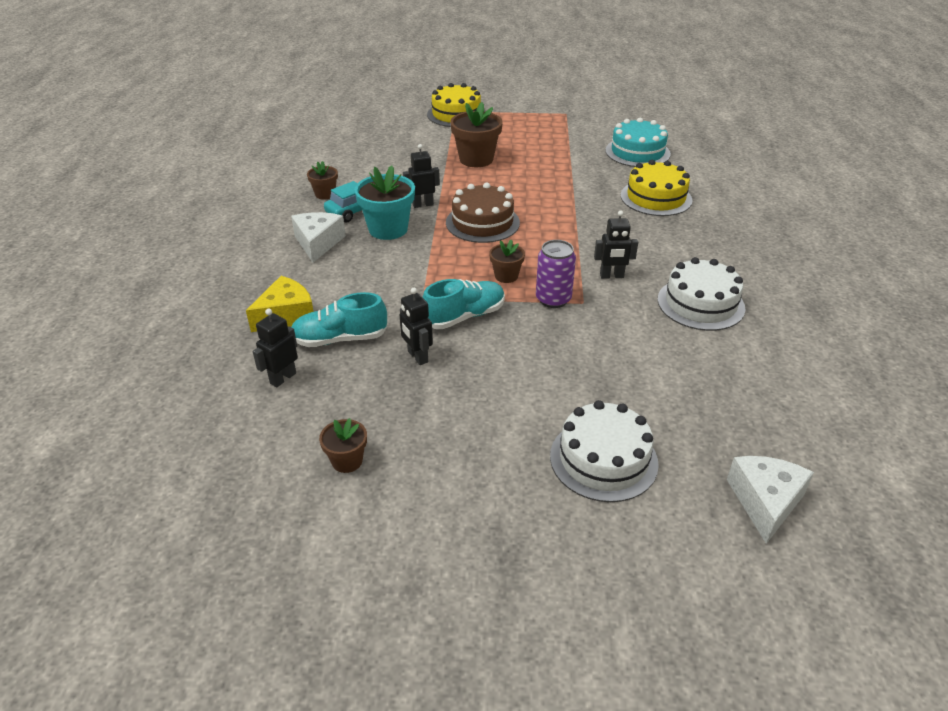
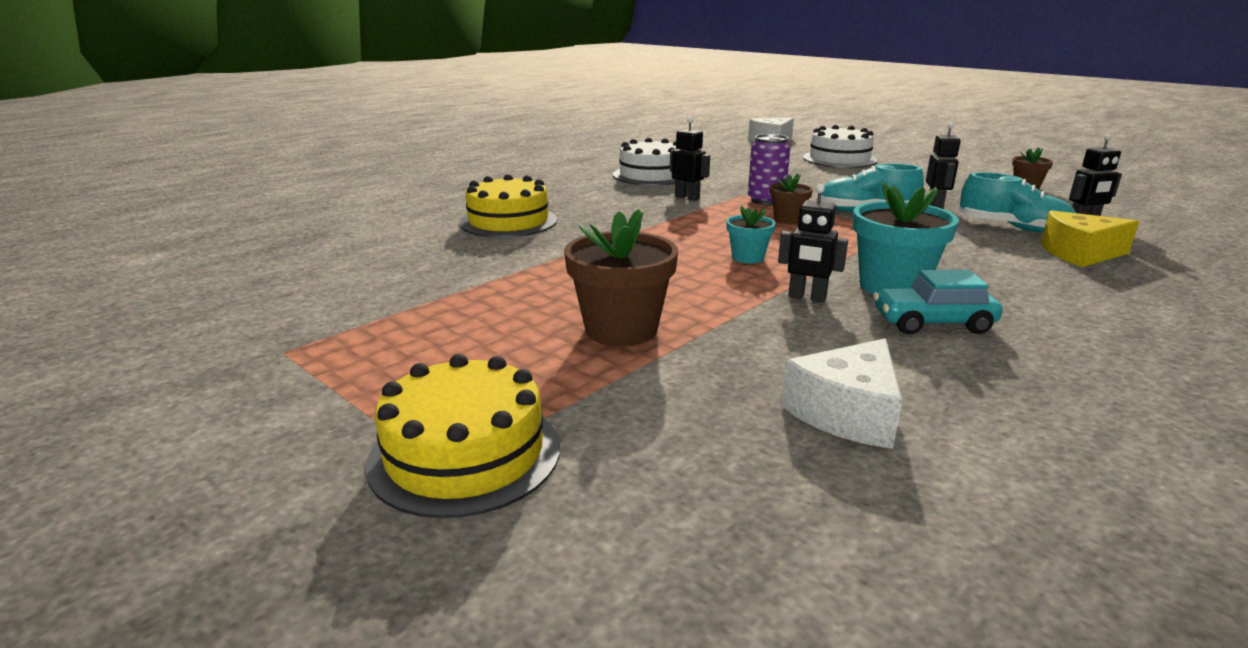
camera: 140 degrees left, 15 degrees down
(318, 243) = (1020, 302): white cheese -> white cheese (847, 413)
(325, 194) = (984, 368): brown flower pot -> none
(482, 222) = (748, 257): brown cake -> turquoise flower pot
(637, 152) = (390, 259): turquoise cake -> none

